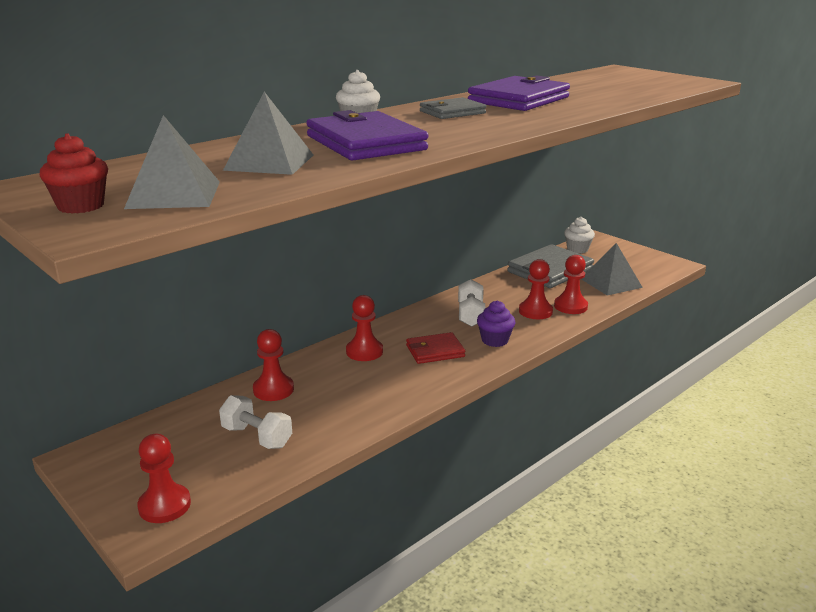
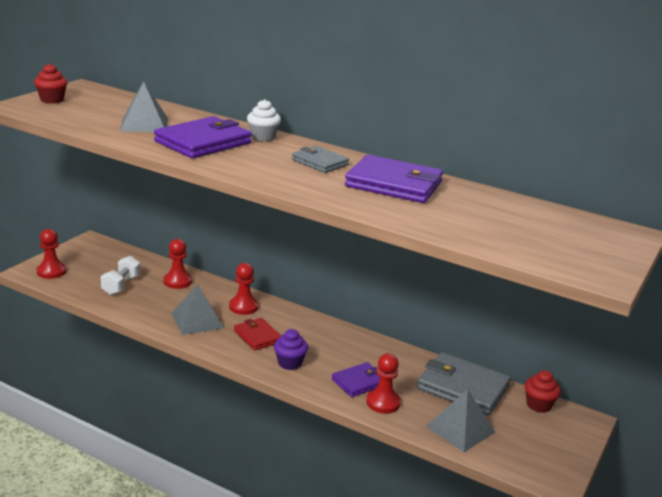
camera: 70 degrees right, 0 degrees up
(174, 194) = (74, 112): grey pyramid -> grey pyramid (197, 320)
(470, 315) = (331, 348): white dumbbell -> none
(535, 311) = (359, 382): red pawn -> purple wallet
(577, 249) = (538, 405): white cupcake -> red cupcake

